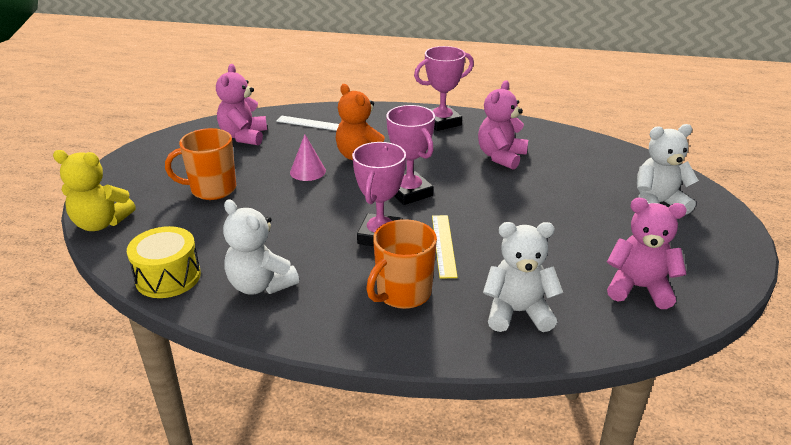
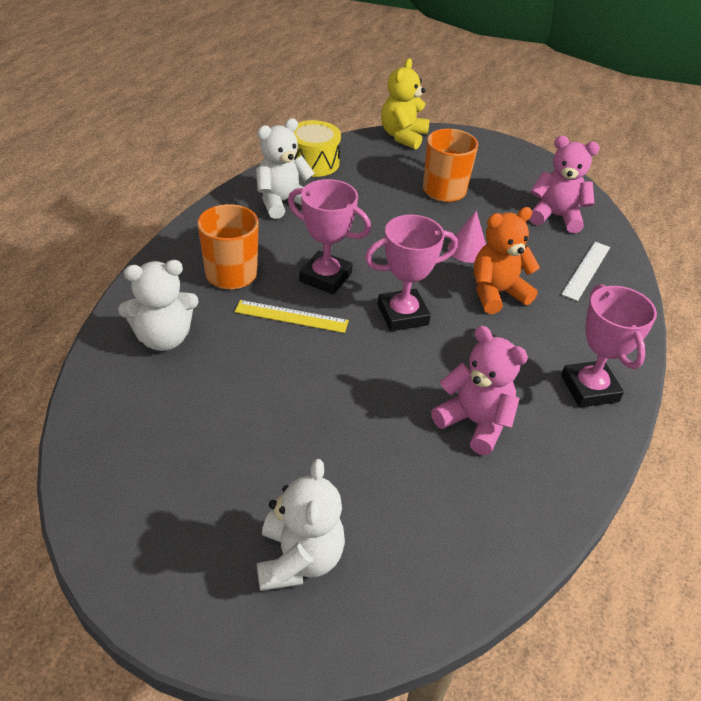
camera: 100 degrees right, 10 degrees up
(517, 312) = (164, 338): white teddy bear -> white teddy bear turned 60 degrees clockwise
(639, 288) = (144, 447): pink teddy bear -> none

